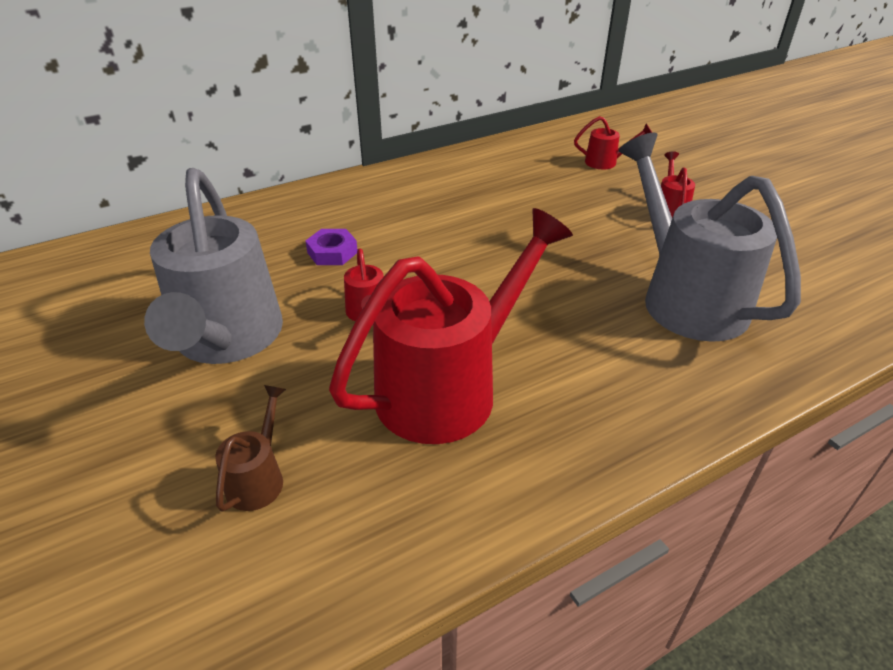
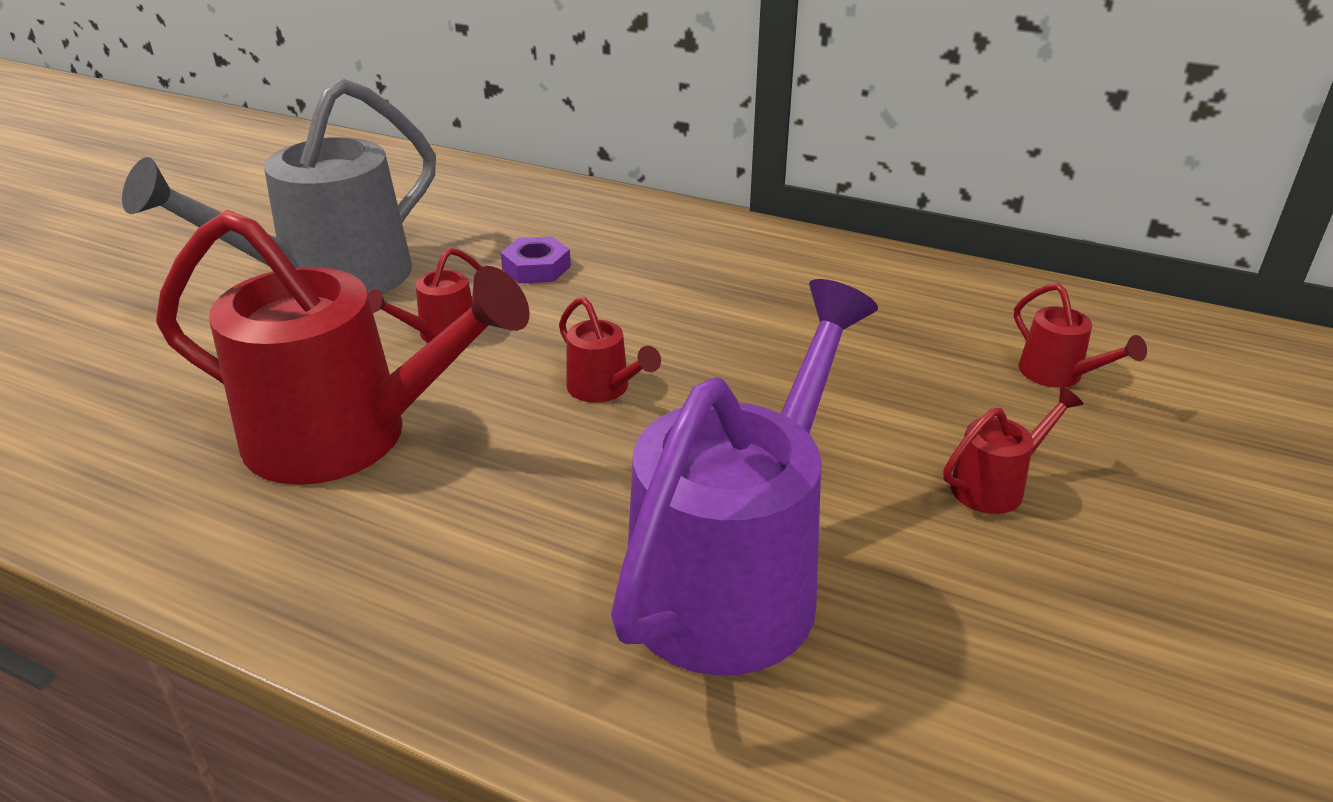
camera: 55 degrees right, 5 degrees down
(259, 478) = (139, 380): brown watering can -> none
(495, 277) = (604, 389): none -> red watering can
(685, 297) = (737, 576): grey watering can -> purple watering can

